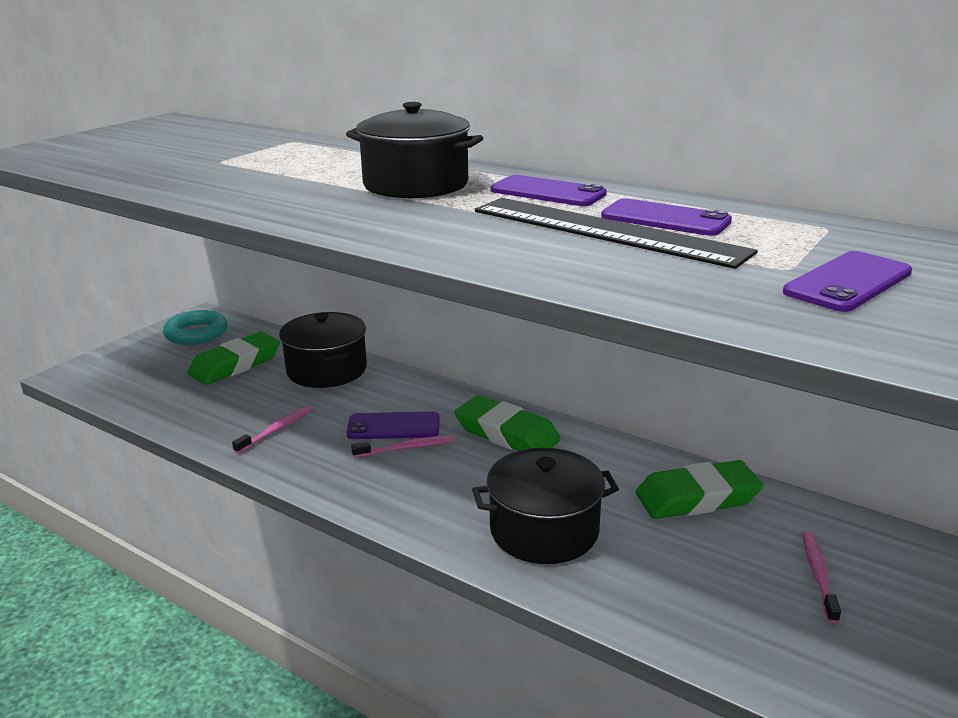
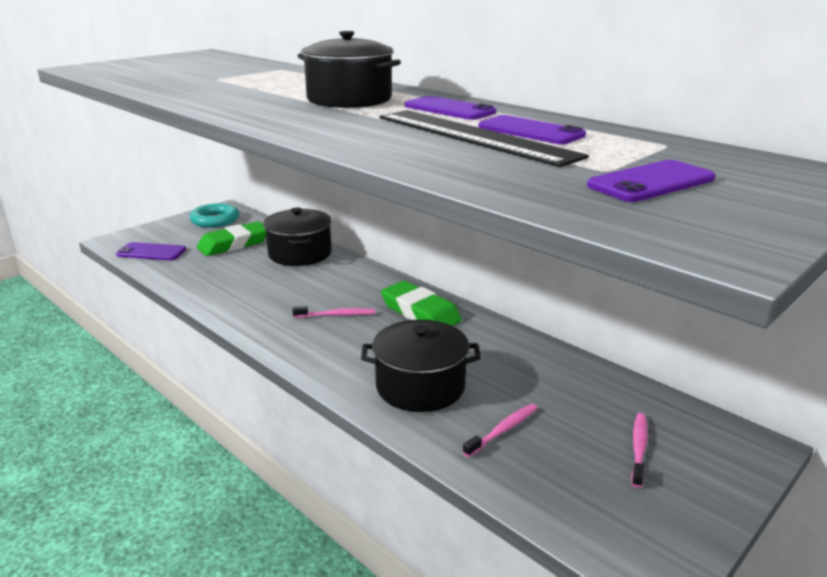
camera: 10 degrees right, 0 degrees up
(276, 430) = (244, 292): pink toothbrush -> pink toothbrush (503, 430)
(393, 426) = (333, 298): purple phone -> purple phone (151, 252)
(697, 498) = (557, 376): green eraser -> none

